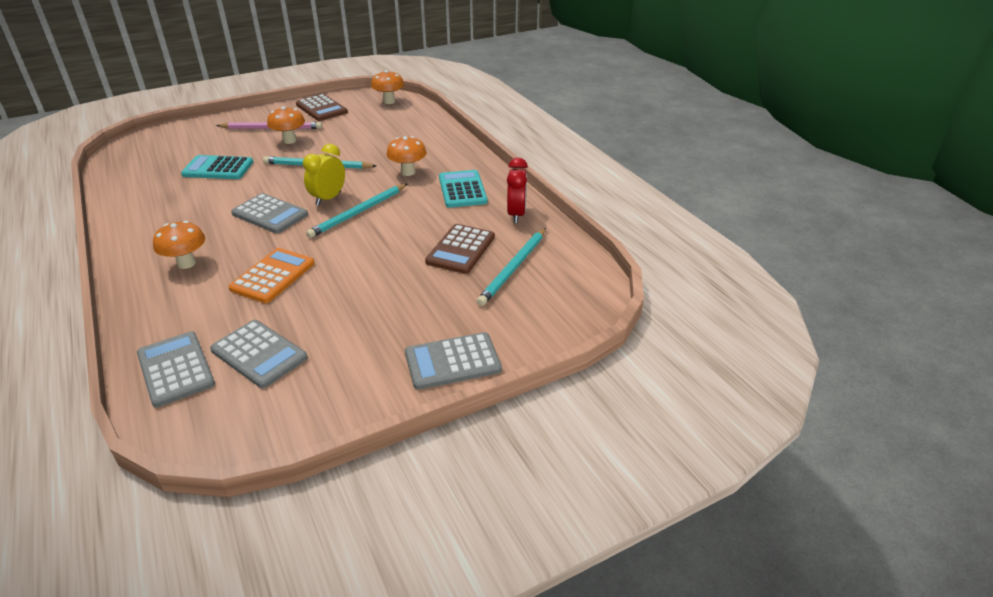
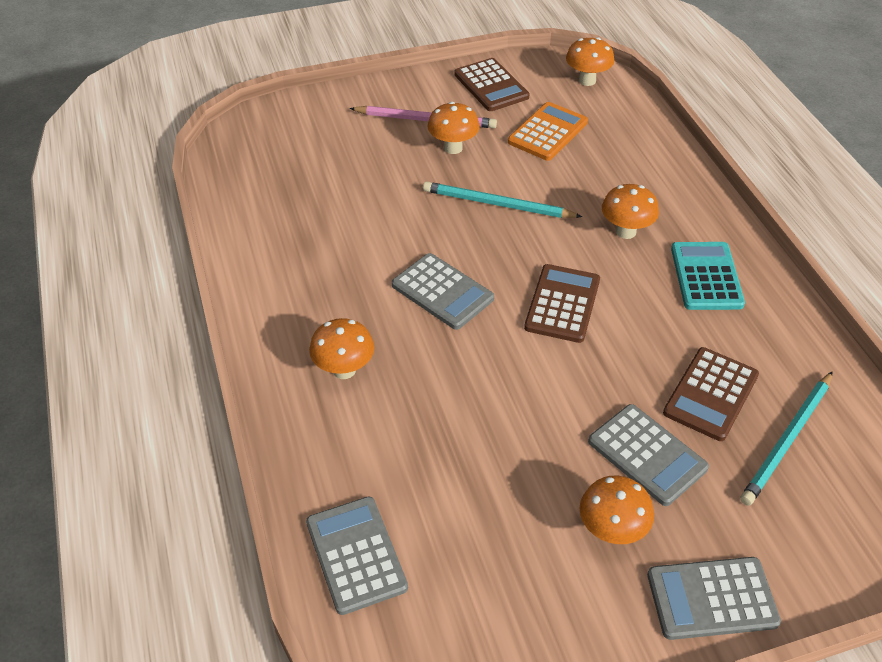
camera: 10 degrees right, 10 degrees up
(218, 168) = (362, 193): turquoise calculator -> none
(259, 354) = (457, 546): grey calculator -> grey calculator (647, 455)
(273, 276) = (459, 409): orange calculator -> orange calculator (548, 132)
(328, 198) = (519, 271): yellow clock -> none
(358, 212) = (562, 304): turquoise pencil -> brown calculator
(380, 332) = (611, 531): none -> orange mushroom
(516, 214) = (787, 336): red clock -> none

